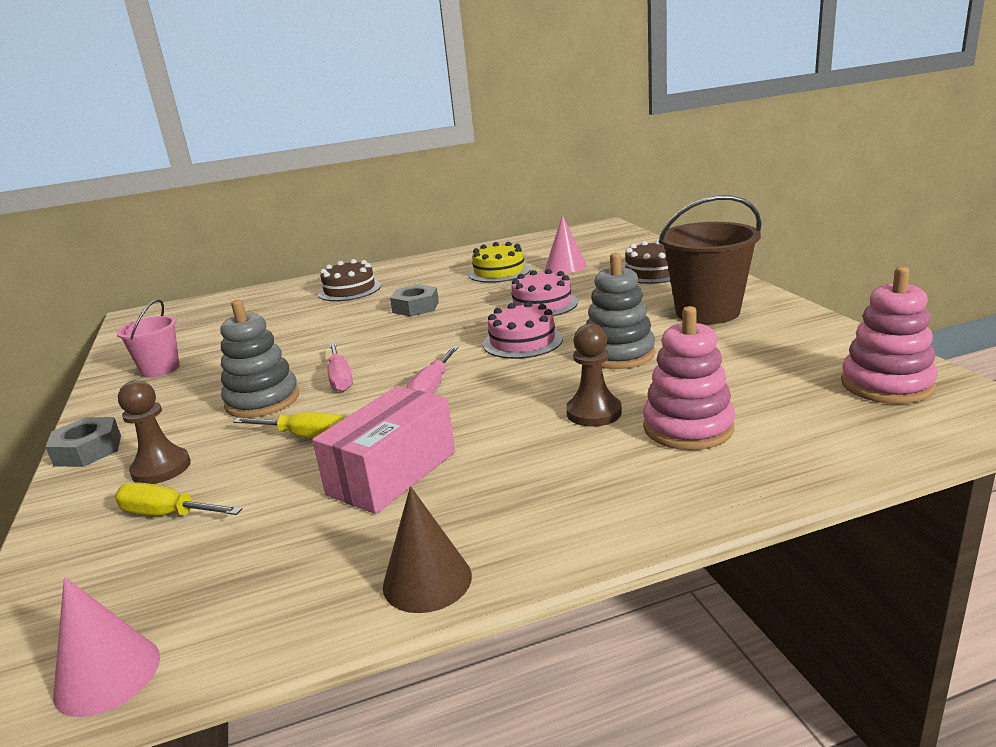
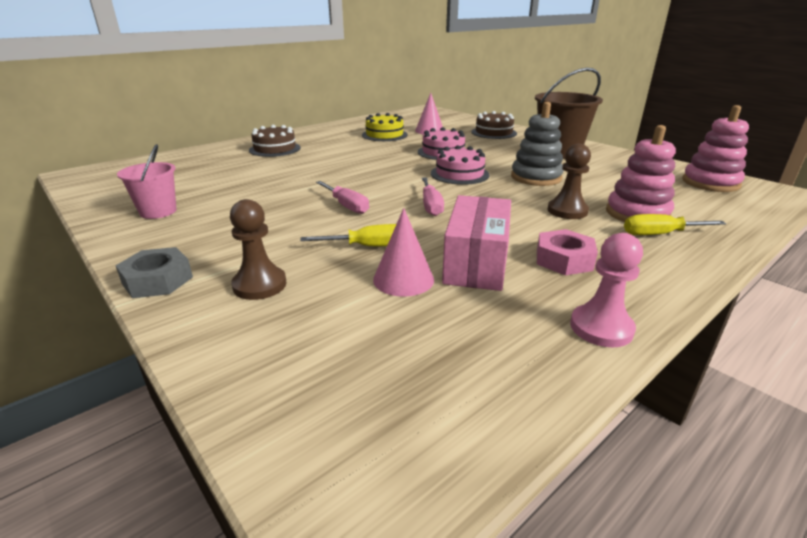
camera: 25 degrees left, 5 degrees up
(107, 675) = (427, 460): pink cone -> pink cone (403, 279)
(168, 514) = (314, 319): yellow screwdriver -> yellow screwdriver (659, 234)
(262, 401) = (295, 226): grey stacking toy -> none
(415, 307) = (347, 157): grey nut -> none
(427, 580) = (601, 328): brown cone -> pink pawn
(497, 484) = (563, 260): none -> pink nut

